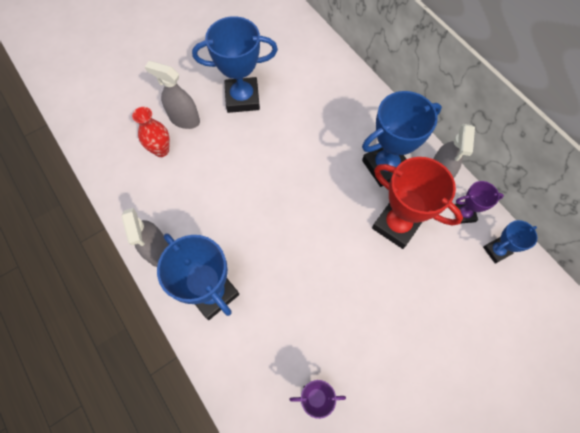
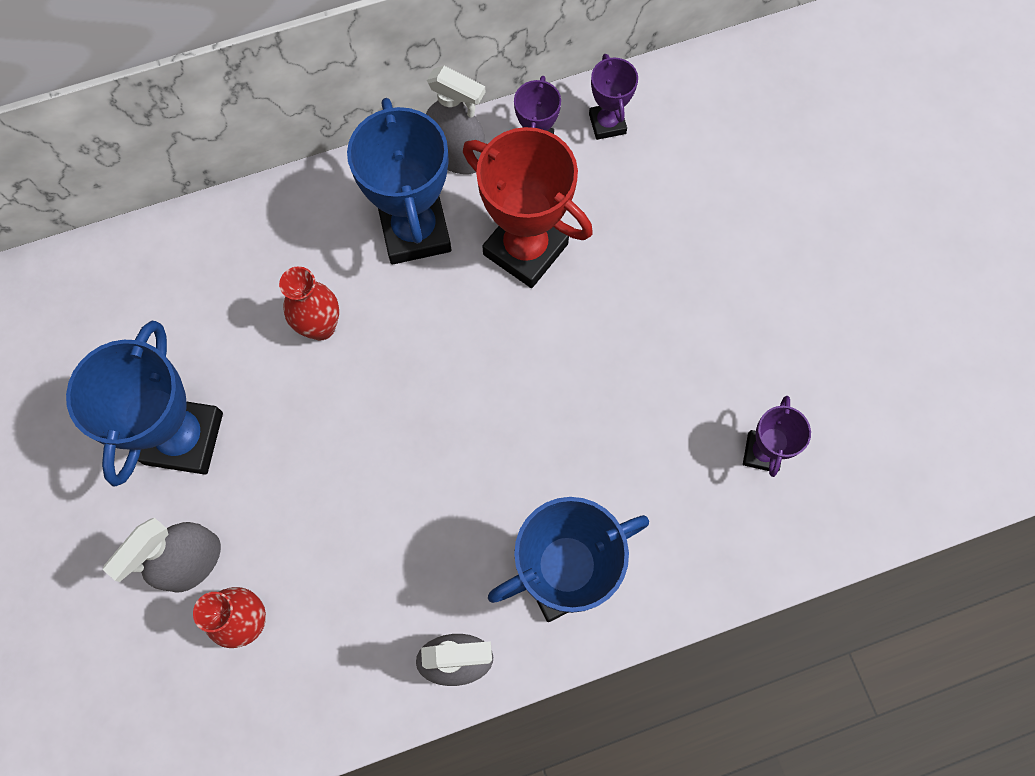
camera: 75 degrees left, 5 degrees up
(316, 138) = (321, 327): none -> red vase
(396, 225) = (525, 249): red trophy -> red trophy turned 75 degrees clockwise
(496, 251) = (607, 123): blue trophy -> purple trophy

